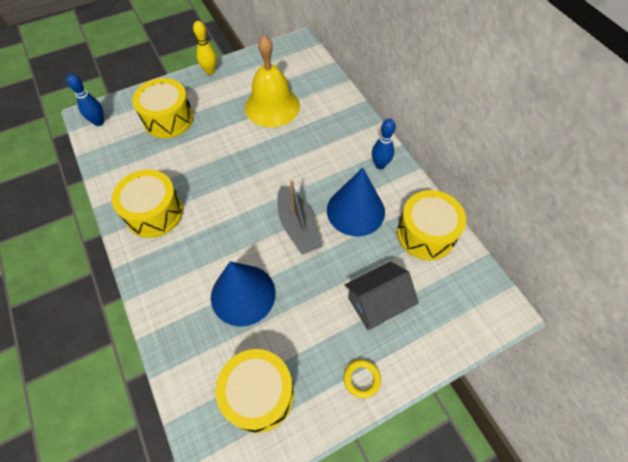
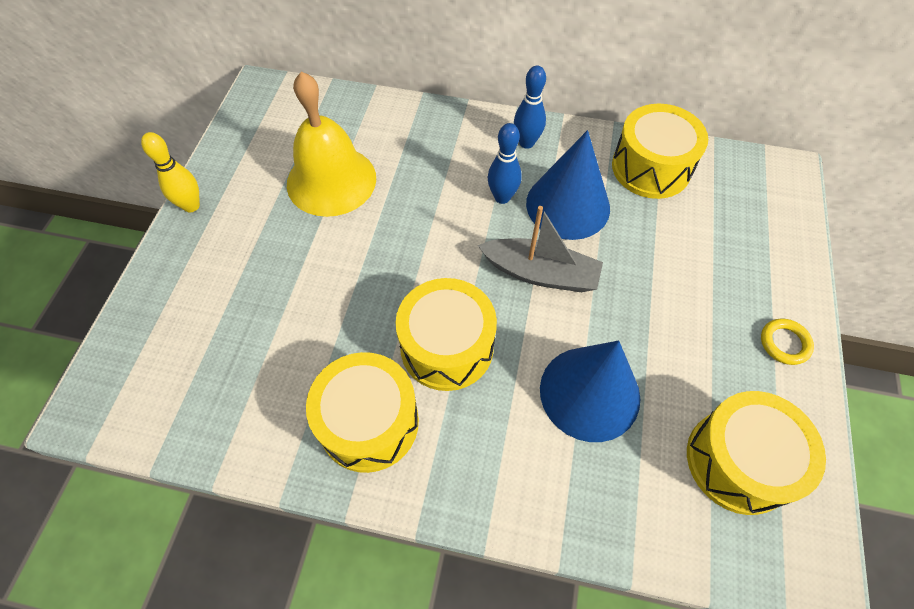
camera: 50 degrees left, 0 degrees up
(99, 122) = (118, 401): blue bowling pin -> blue bowling pin (502, 197)
(168, 119) = (219, 306): yellow drum -> yellow drum (447, 347)
(377, 303) = (703, 267): grey house -> none

